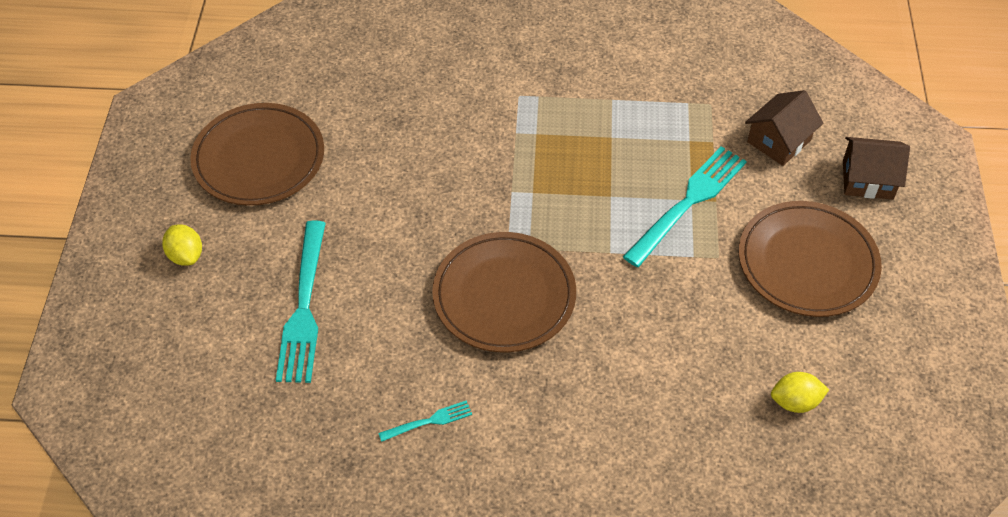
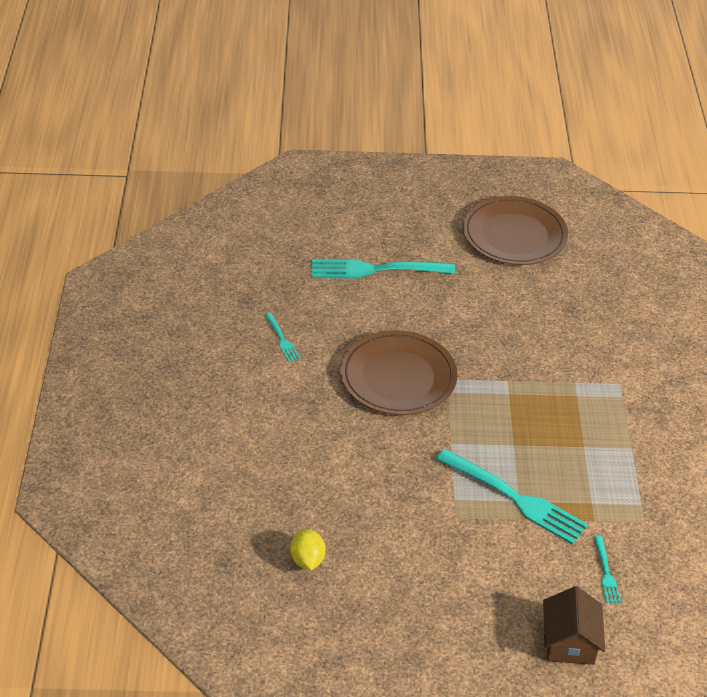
camera: 85 degrees right, 10 degrees down
(186, 255) = (416, 208): yellow lemon -> none
(779, 141) = (606, 572): brown house -> turquoise fork
(807, 263) = (457, 582): brown plate -> none

